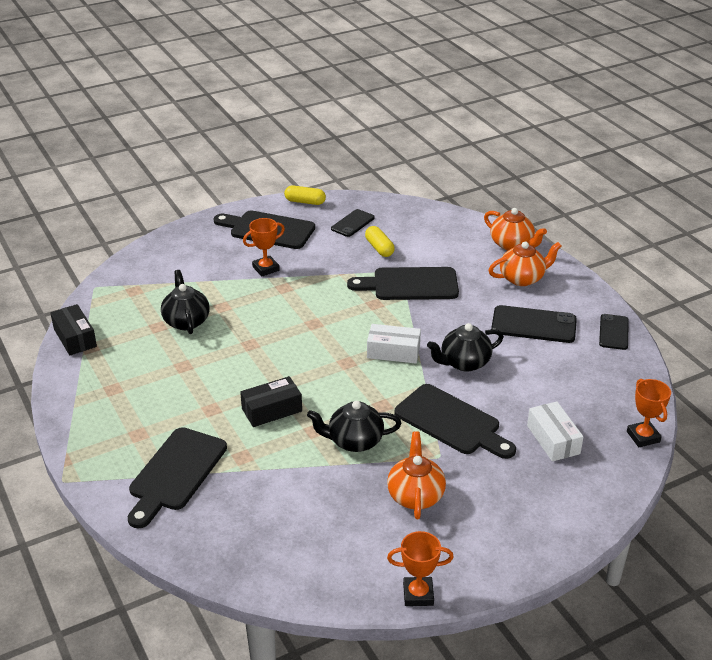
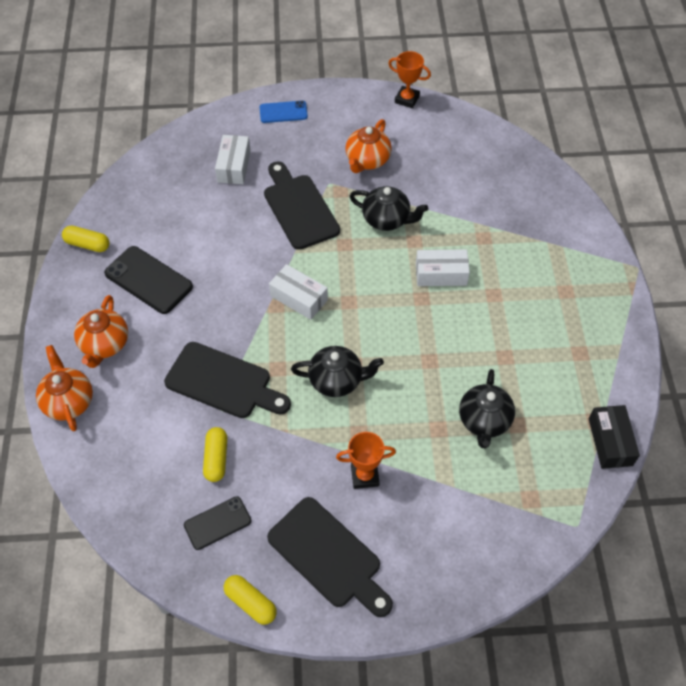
camera: 155 degrees left, 20 degrees up
(175, 473) = (542, 242): black cutting board -> none
(272, 410) = (441, 274): black box -> white box
(464, 363) = (245, 262): black teapot -> black teapot (336, 380)
(522, 278) = (104, 344): orange teapot -> orange teapot turned 90 degrees counterclockwise
(556, 519) = (283, 112): none -> blue phone
(614, 332) = (87, 244): black phone -> yellow capsule
(643, 437) = (167, 145): orange trophy -> none

